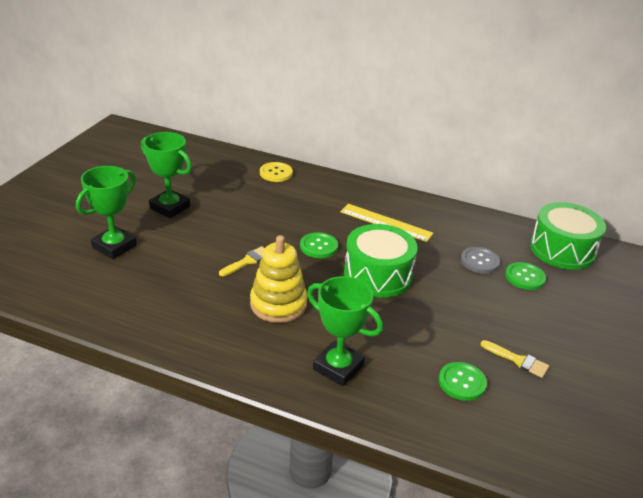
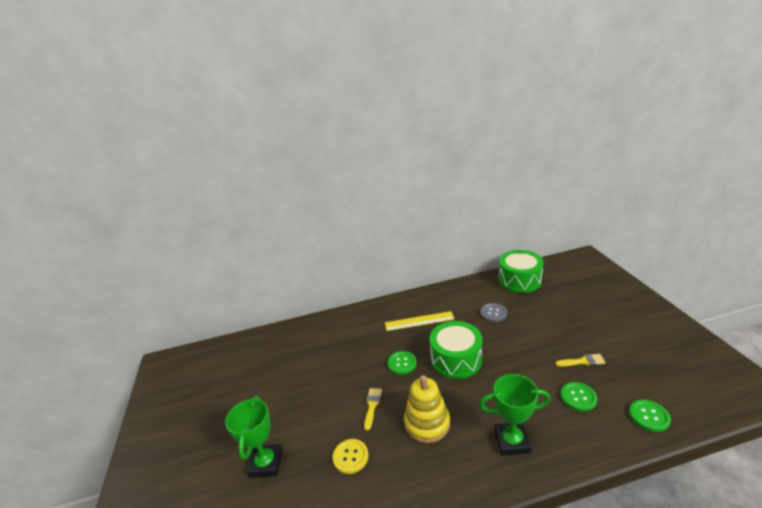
camera: 30 degrees left, 5 degrees down
(170, 207) = (273, 401): green trophy -> none
(276, 173) = (317, 329): yellow button -> yellow button (350, 457)
(525, 277) = (524, 308): green button -> green button (649, 416)

